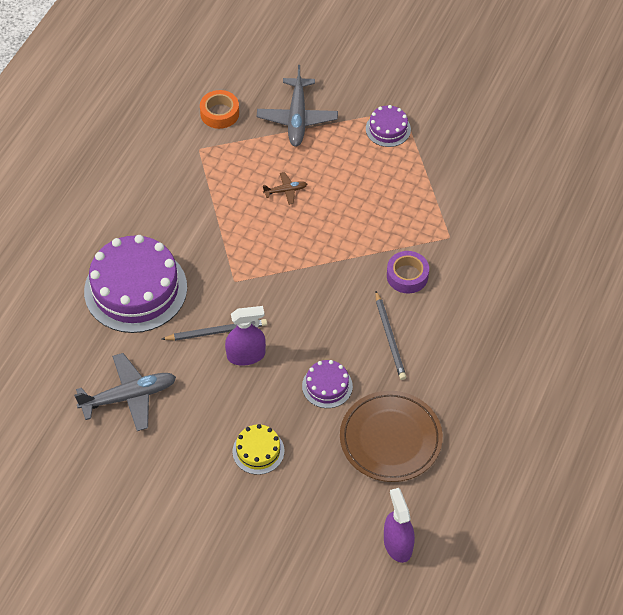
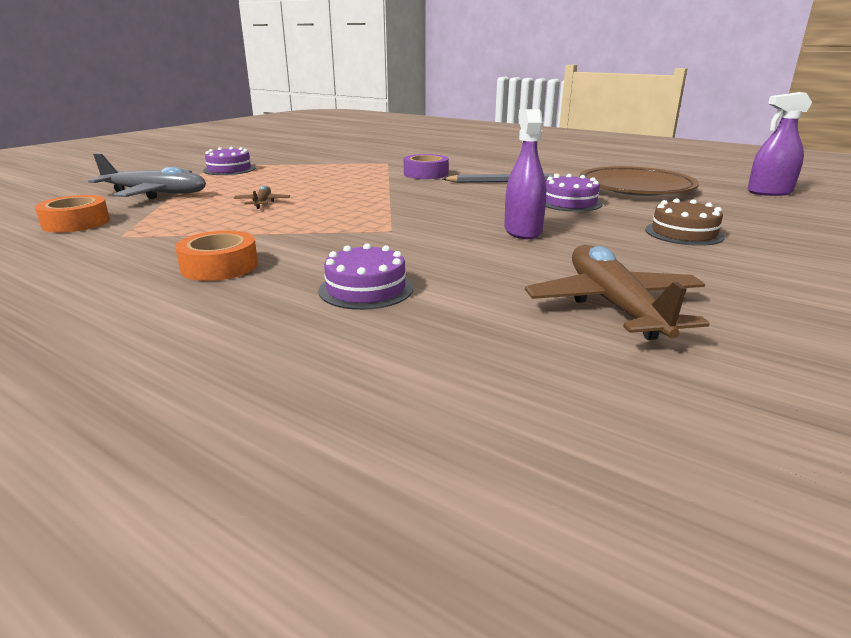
camera: 80 degrees left, 30 degrees down
(128, 397) = (614, 306): grey plane -> brown plane
(135, 289) = (366, 289): purple cake -> purple cake, size x0.47
(157, 217) = (219, 266): none -> orange tape
(217, 331) = (478, 243): grey pencil -> none
(258, 451) = (683, 233): yellow cake -> brown cake

